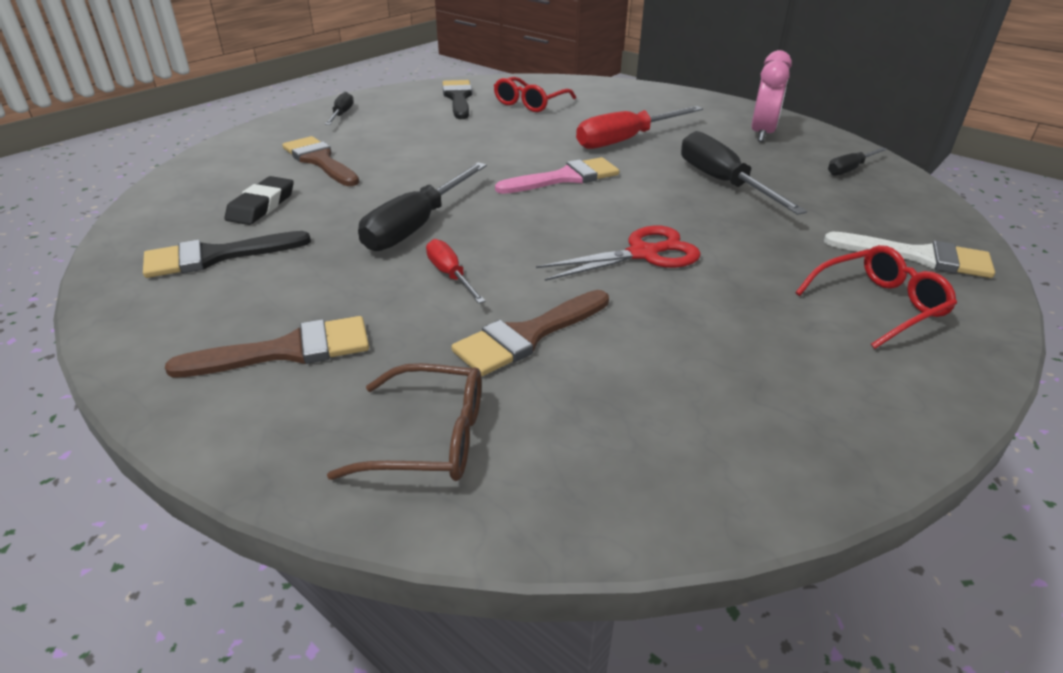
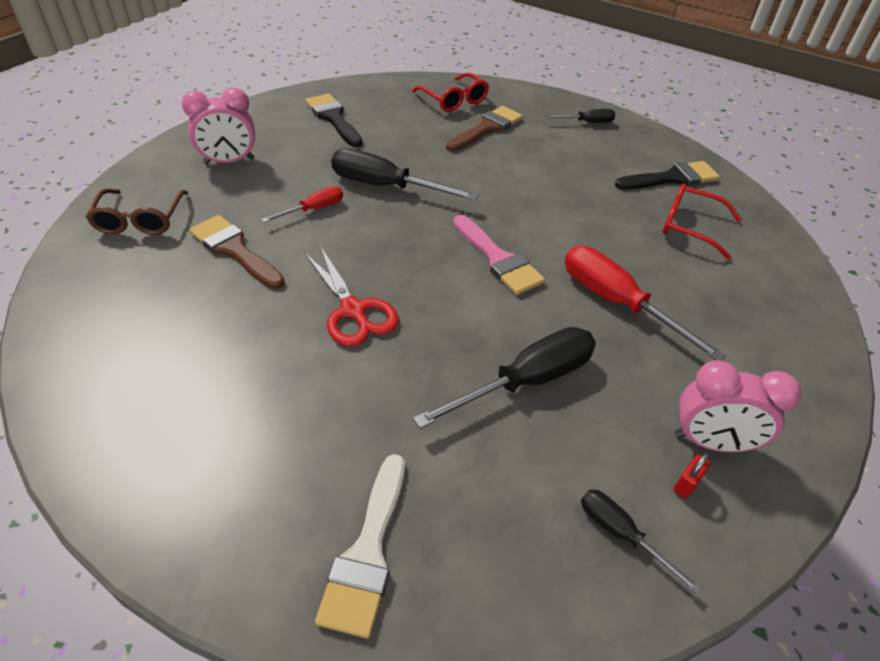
camera: 80 degrees right, 10 degrees up
(261, 206) = (404, 120): black eraser -> none
(288, 350) = (229, 161): brown brush -> pink clock
(800, 146) = (686, 484): none -> red padlock
(878, 305) = (263, 480): red glasses -> red glasses (454, 100)

